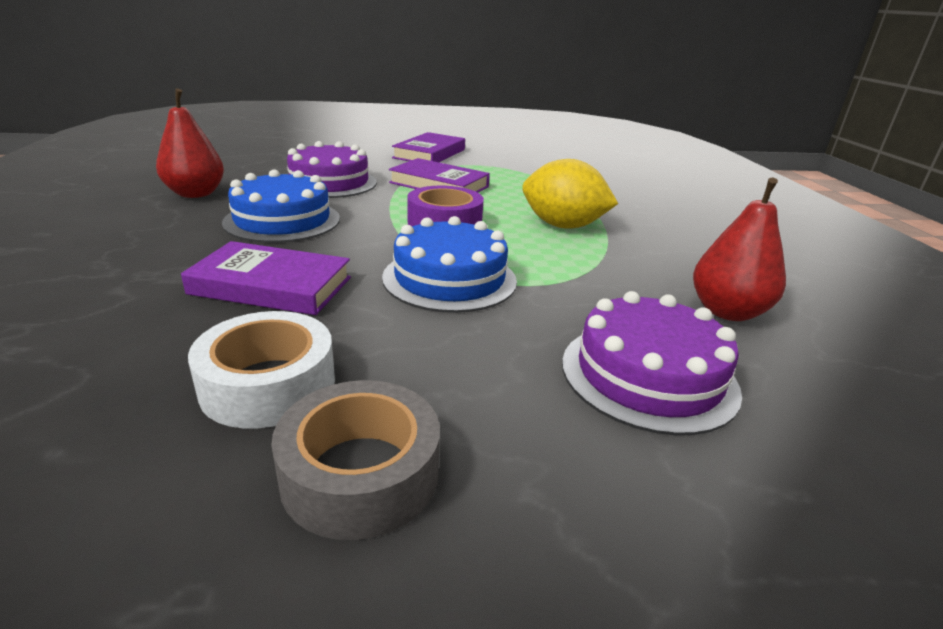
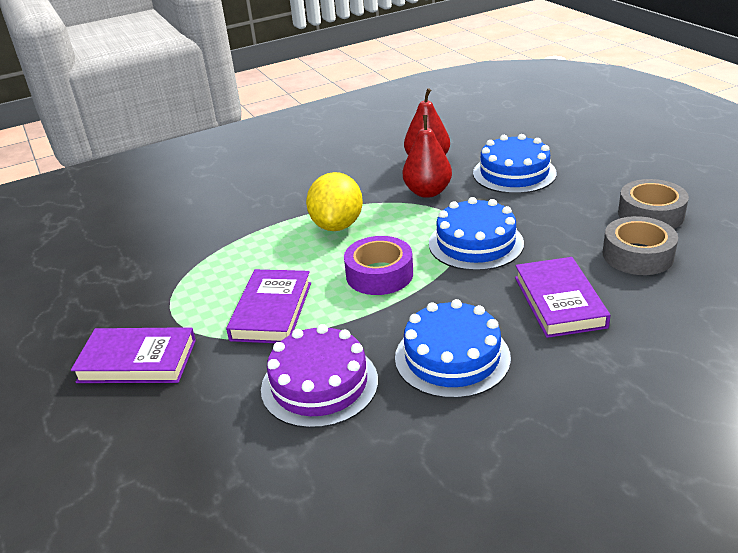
camera: 105 degrees left, 5 degrees up
(195, 194) = (439, 461): red pear -> red pear (427, 192)
(268, 384) = (637, 255): white tape -> grey tape
(648, 375) = (514, 173): purple cake -> blue cake

